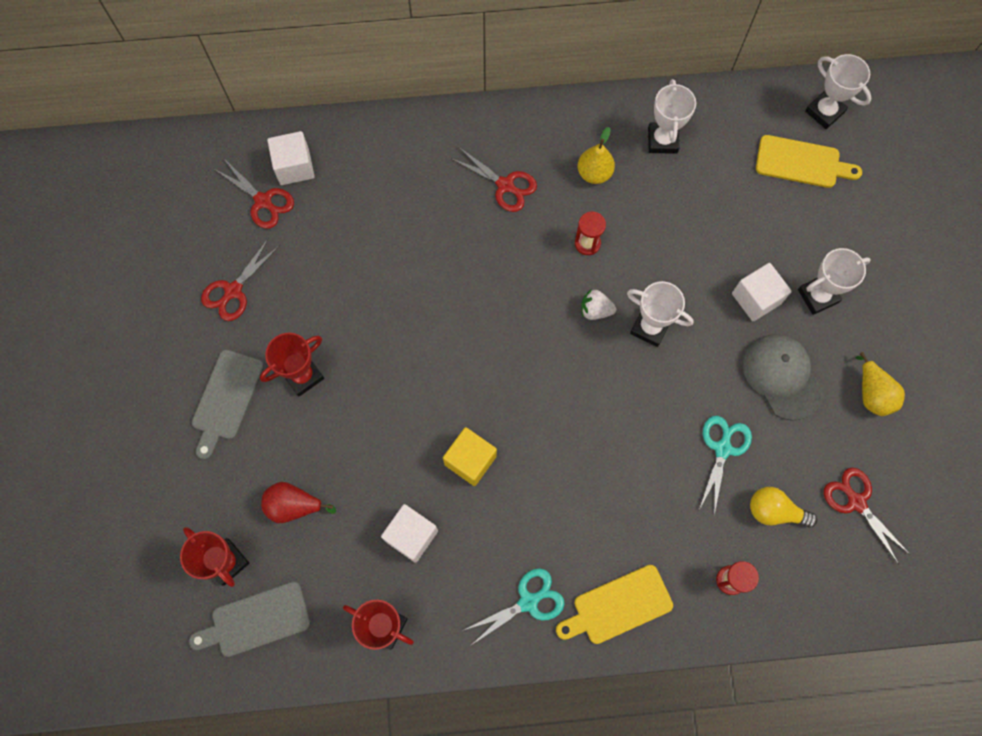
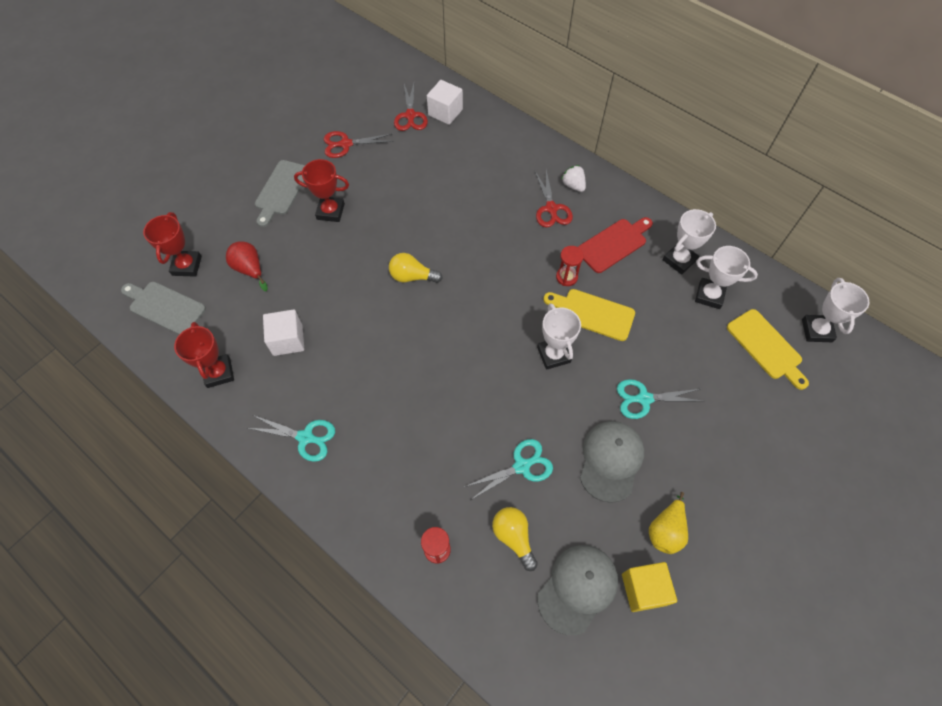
camera: 45 degrees right, 10 degrees down
(226, 399) = (281, 190): grey cutting board -> grey cutting board turned 45 degrees counterclockwise
(454, 369) = (412, 276): none -> yellow light bulb
(470, 460) = (364, 331): yellow cube -> yellow cube (644, 589)
(594, 173) = (614, 244): yellow pear -> red cutting board
(595, 310) = (530, 316): white strawberry -> white strawberry (573, 185)
(618, 606) = (352, 493): yellow cutting board -> yellow cutting board (592, 314)
(756, 298) = (644, 399): white cube -> turquoise scissors
(817, 296) = (691, 434): white trophy -> white trophy (709, 295)
(856, 502) = (577, 588): red scissors -> grey cap

